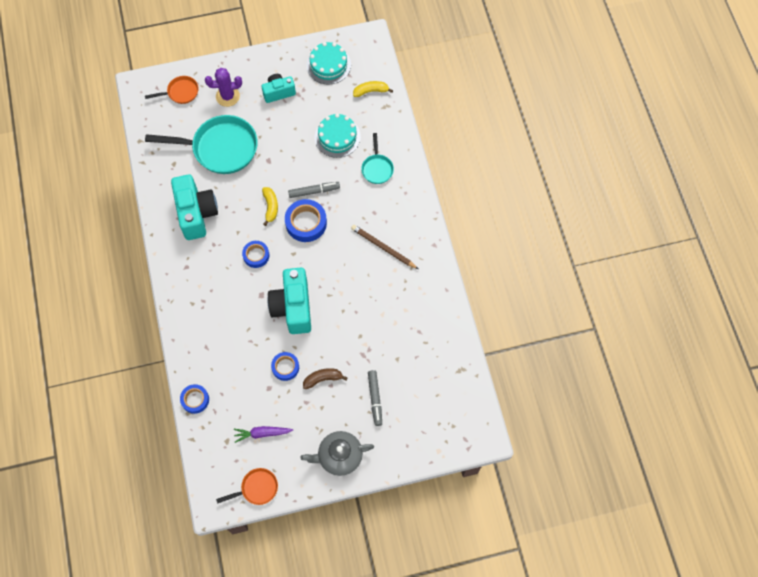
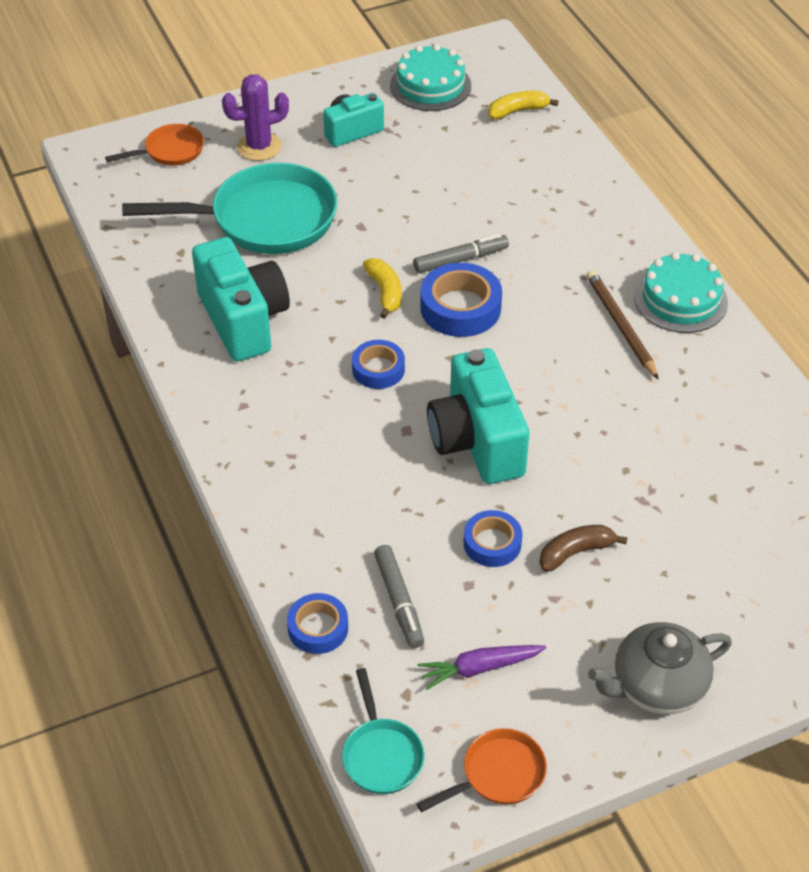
camera: 10 degrees left, 20 degrees down
(337, 137) = (478, 178): turquoise cake -> turquoise cake (680, 299)
(375, 399) = (694, 571): grey marker -> grey marker (399, 601)
(377, 168) = (567, 213): turquoise pan -> turquoise pan (381, 755)
(383, 247) = (620, 326): brown pencil -> brown pencil turned 45 degrees clockwise

